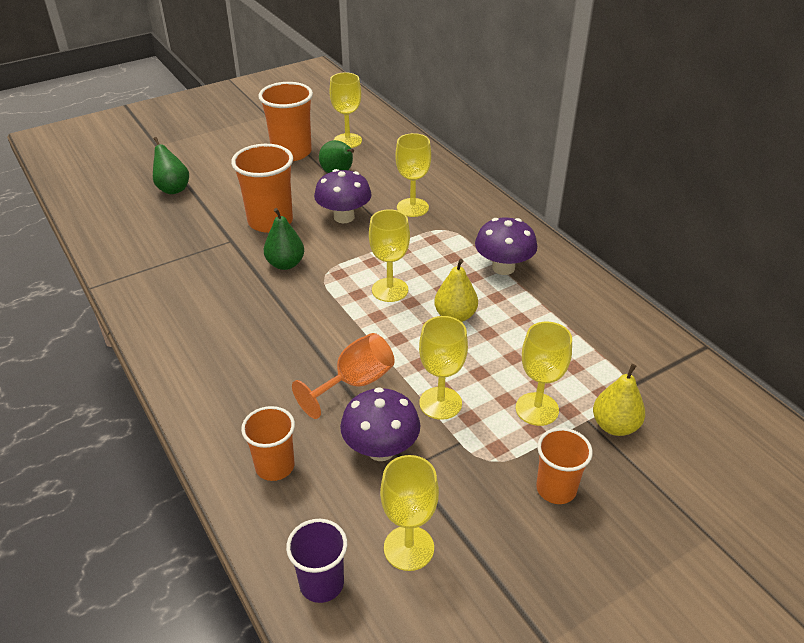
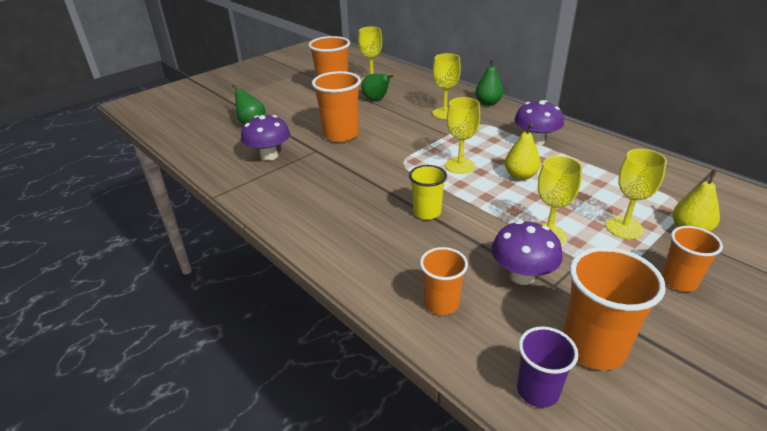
camera: 10 degrees left, 5 degrees down
(285, 264) = (368, 160): green pear -> green pear (488, 103)
(317, 348) = (427, 212): none -> yellow cup
(344, 217) = (396, 125): purple mushroom -> purple mushroom (269, 156)
(355, 383) = (471, 232): orange goblet -> none
(409, 548) = (593, 347): yellow goblet -> orange cup

